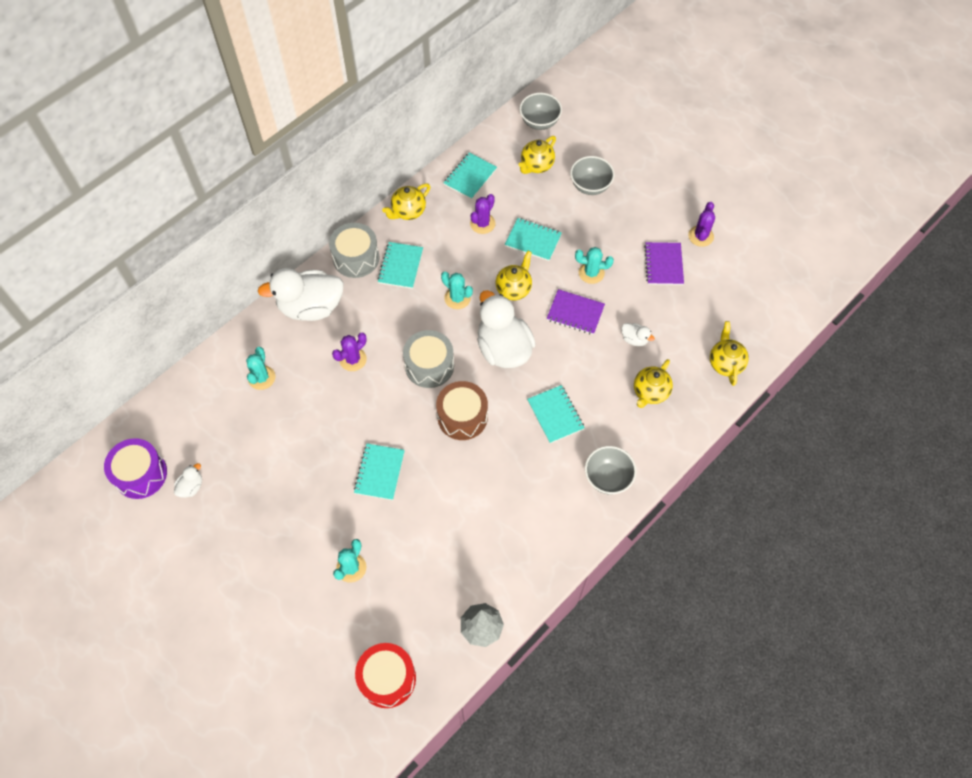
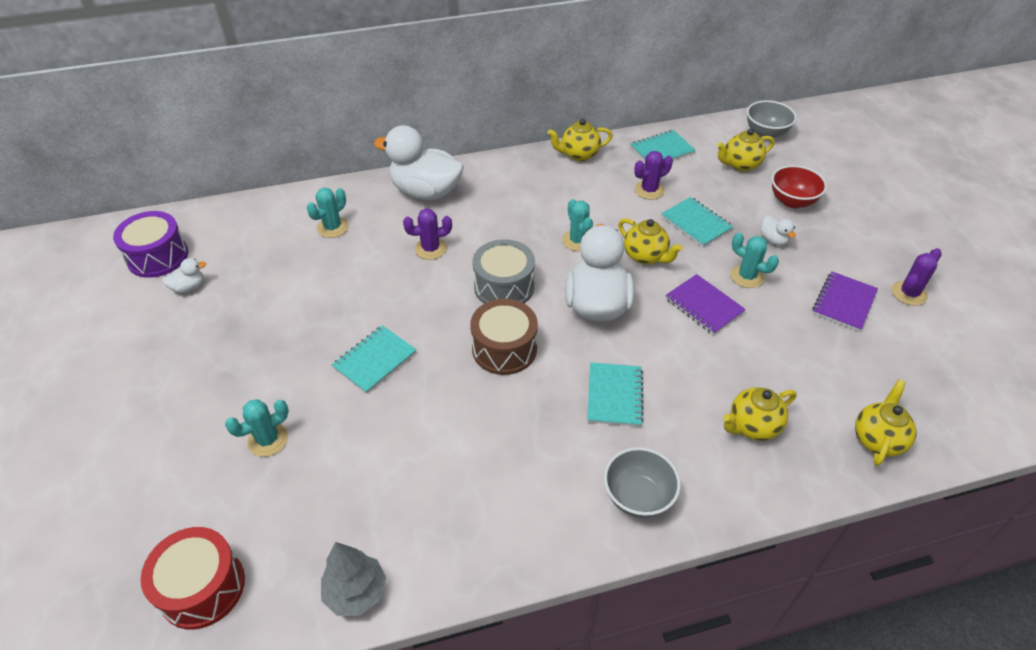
camera: 30 degrees right, 15 degrees down
(356, 258) = (500, 171): grey drum -> none
(400, 266) = (538, 193): turquoise notebook -> none
(513, 289) = (645, 256): yellow teapot -> yellow teapot turned 75 degrees clockwise
(590, 186) = (792, 201): grey bowl -> red bowl
(634, 339) = (763, 361): white duck -> white duck (773, 240)

